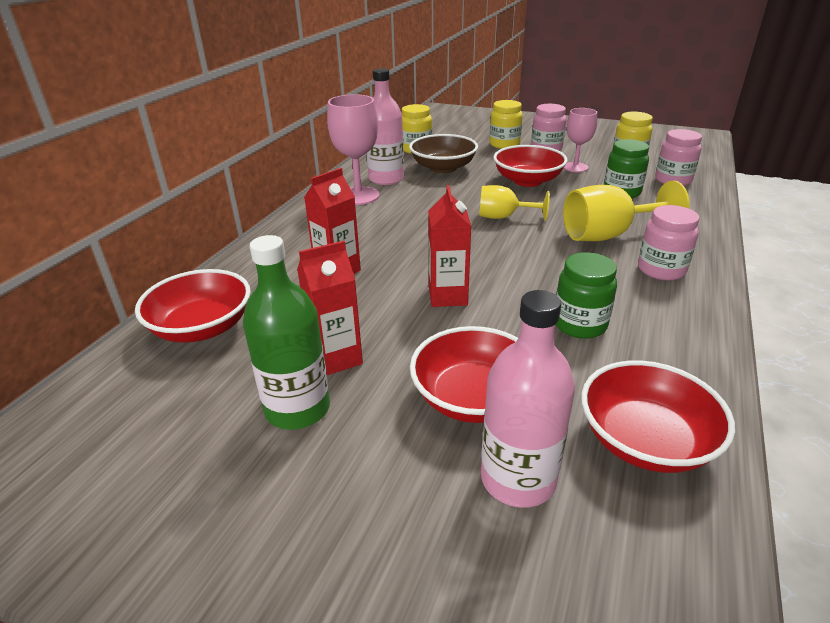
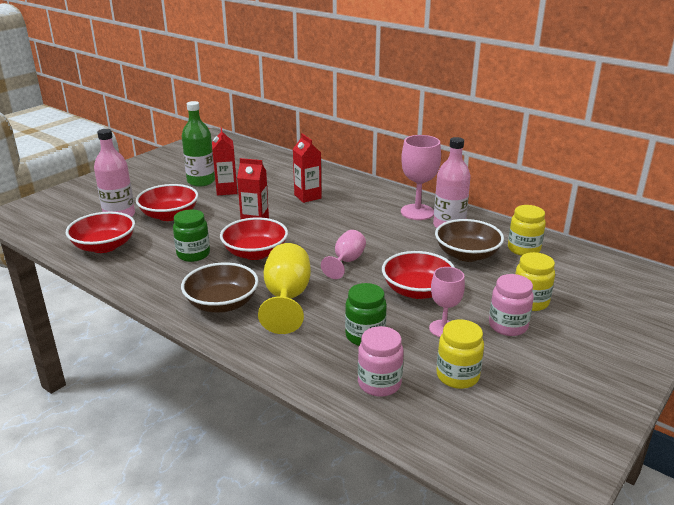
camera: 105 degrees right, 5 degrees down
(202, 328) = (277, 165): red bowl -> red bowl (255, 253)
(503, 217) = (346, 261): yellow goblet -> pink goblet
(661, 270) = (222, 303): pink jar -> brown bowl

